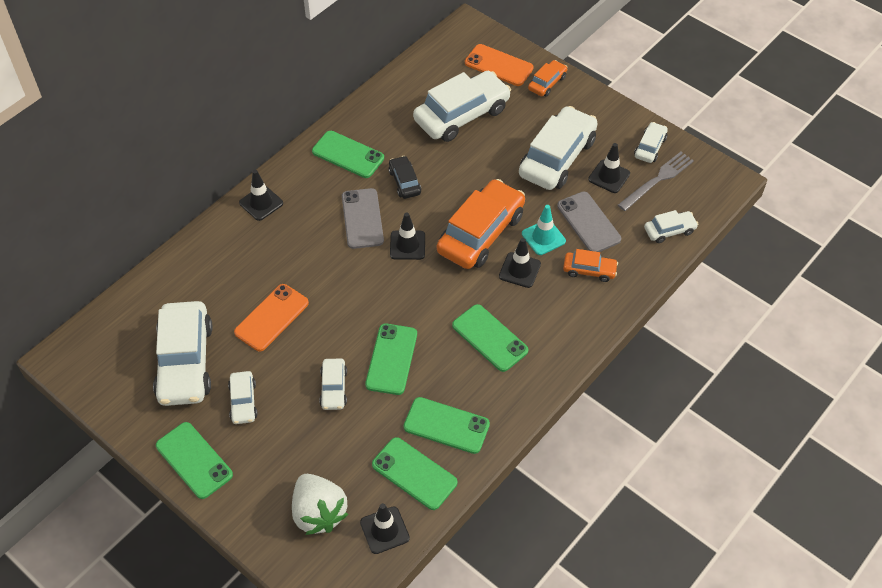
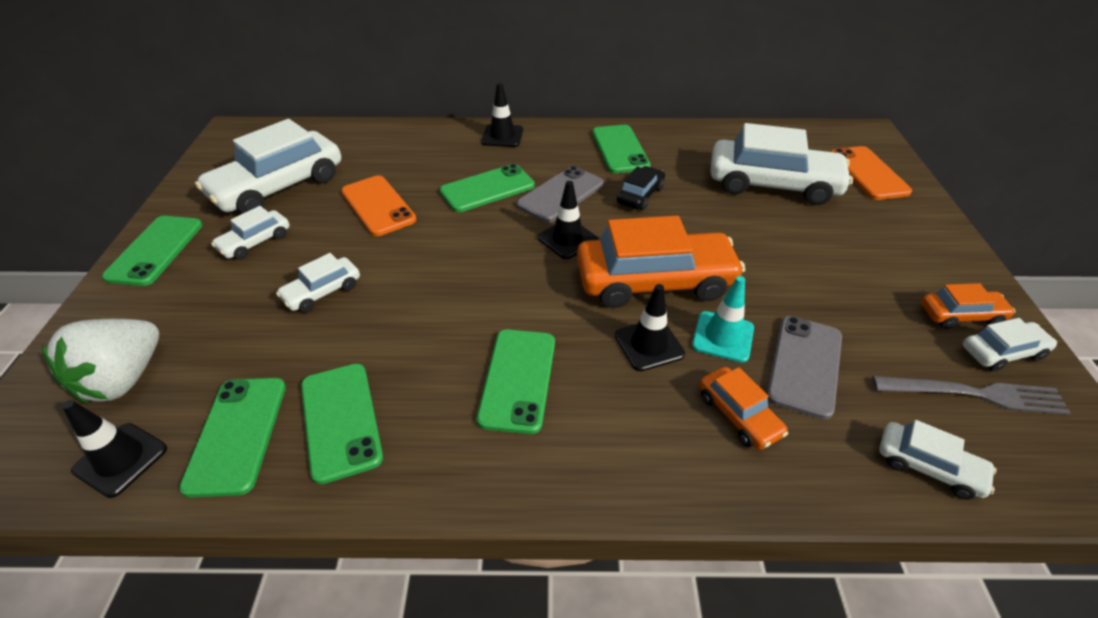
camera: 50 degrees right, 10 degrees down
(271, 318) = (378, 206): orange phone -> orange phone turned 60 degrees clockwise
(391, 359) = (402, 313): green phone -> green phone (487, 189)
(547, 83) = (913, 214): orange car -> orange car (960, 315)
(557, 157) = (842, 279): white car -> none
(609, 176) = (896, 341): black traffic cone -> none

